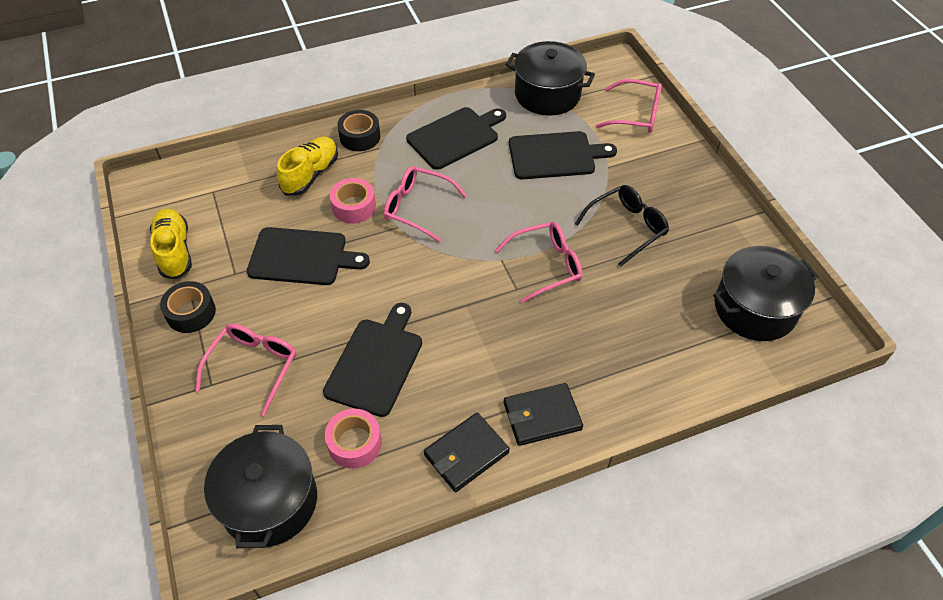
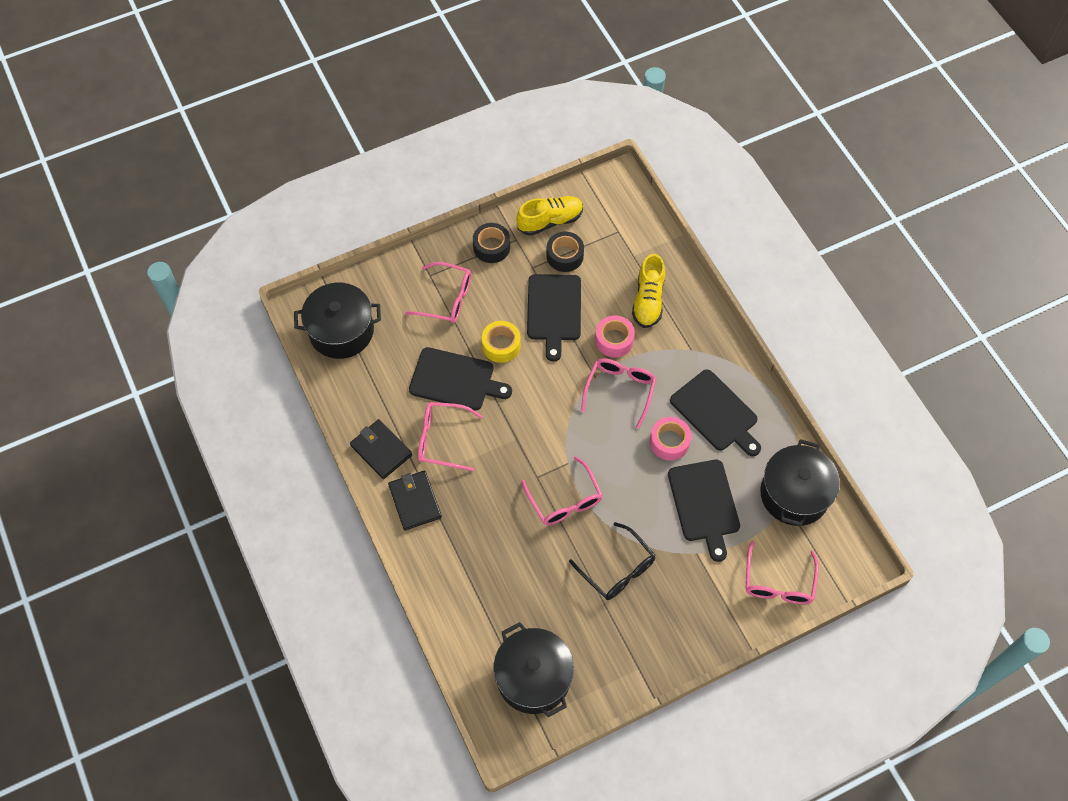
camera: 85 degrees right, 10 degrees up
(311, 174) = (648, 300): yellow shoe -> yellow shoe turned 75 degrees clockwise
(337, 311) = (501, 345): none -> yellow tape
(355, 443) = (386, 376): pink tape -> pink tape (669, 442)
(360, 137) = (702, 331): black tape -> black tape (565, 256)
(458, 381) = (443, 439): none -> pink glasses

